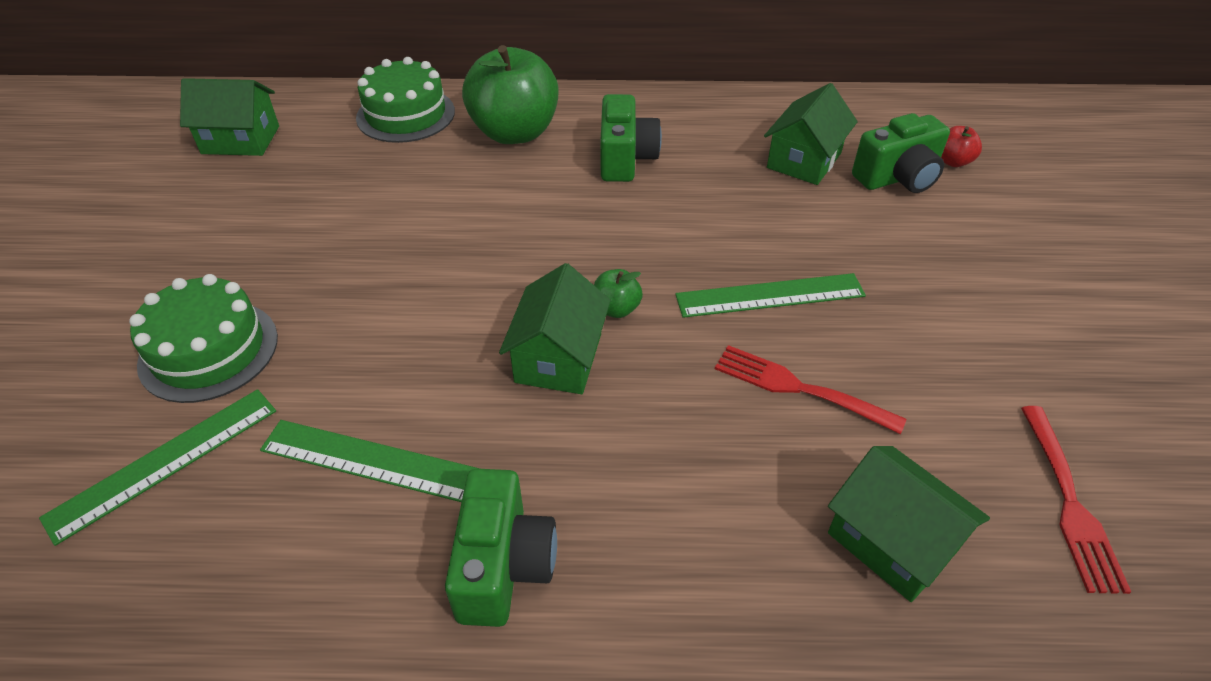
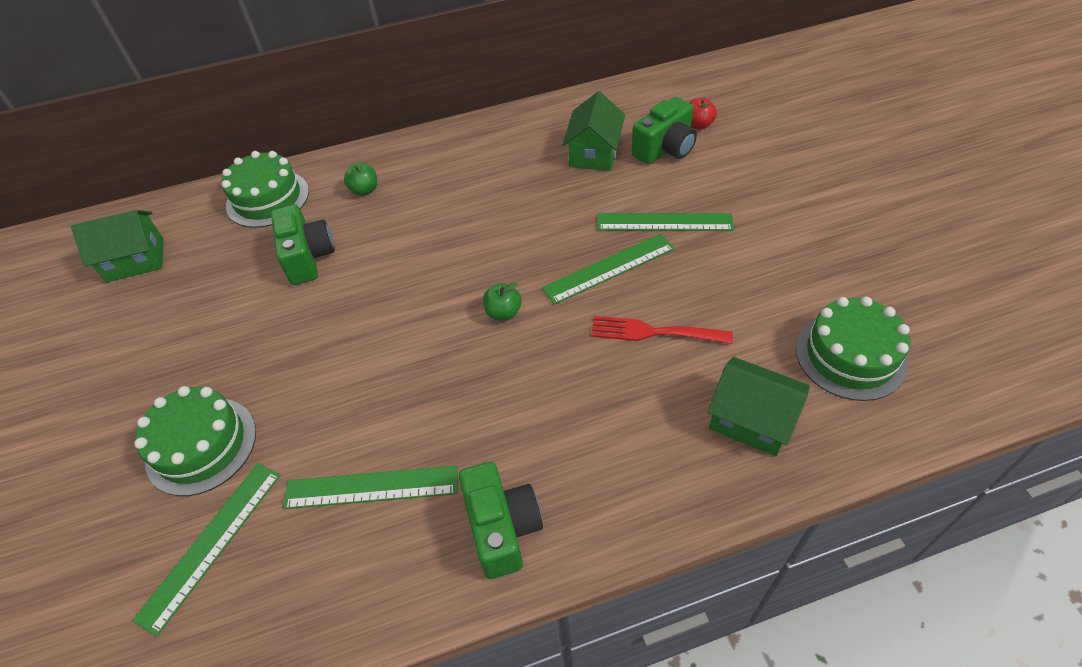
camera: 15 degrees left, 5 degrees up
(514, 132) = (364, 190): green apple -> green apple, size x0.42
(558, 358) = (477, 364): green house -> none
(625, 159) = (461, 188): green camera -> green camera (308, 257)
(864, 261) = (664, 222): none -> green ruler
(1069, 503) = (850, 356): red fork -> green cake

